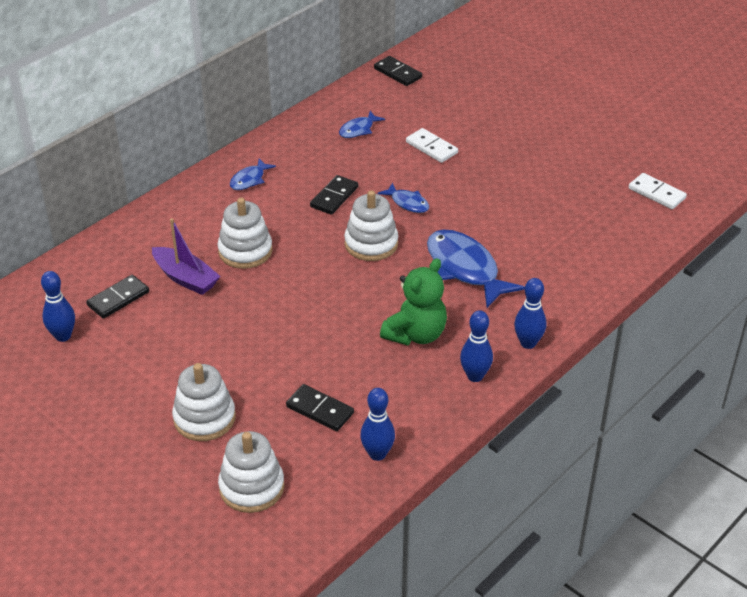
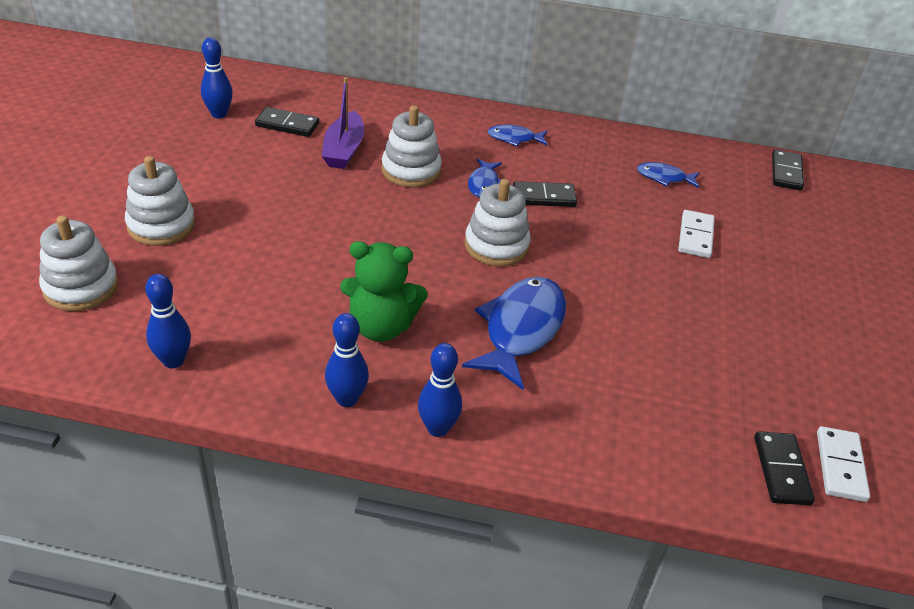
camera: 55 degrees right, 0 degrees up
(320, 410) = (217, 295): black domino -> black domino (782, 470)
(408, 203) = (586, 250): blue fish -> blue fish (484, 184)

